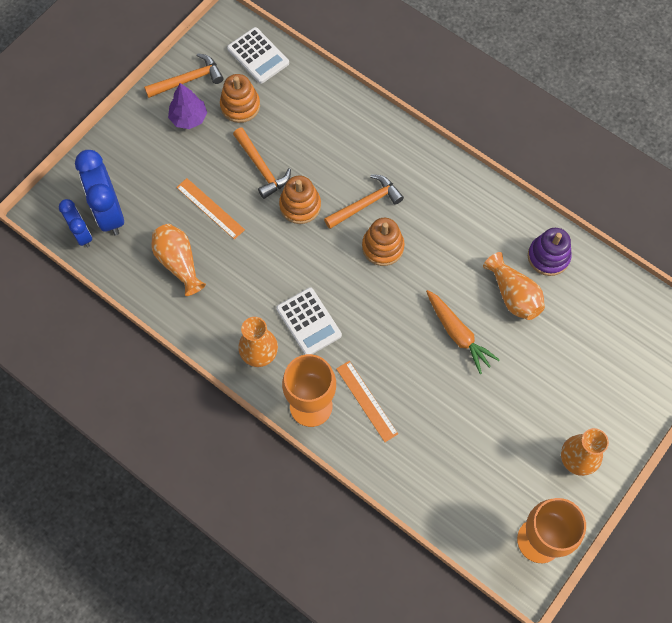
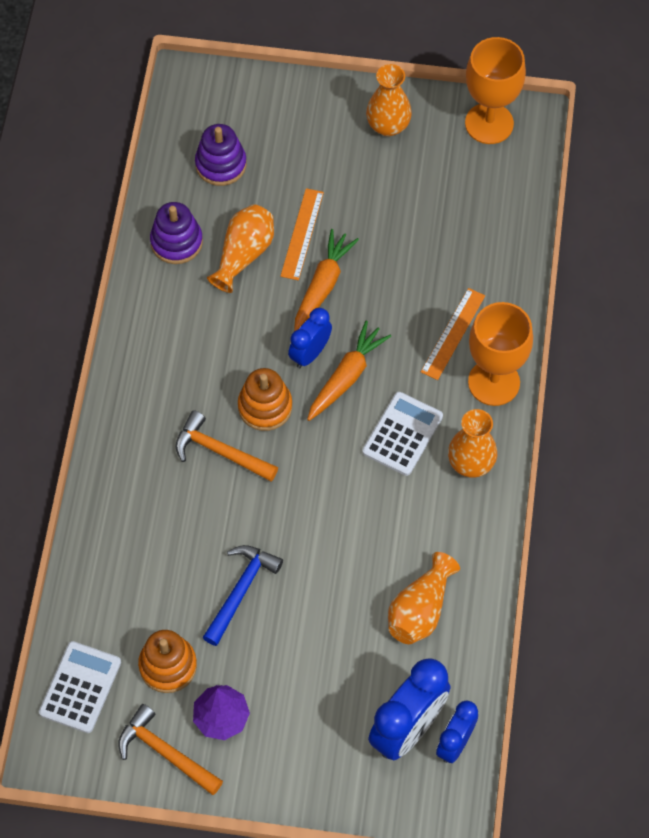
camera: 120 degrees left, 5 degrees down
(210, 208) = (330, 617): orange ruler -> orange ruler (302, 234)
(261, 168) = (241, 590): orange hammer -> blue hammer
(300, 206) = (265, 520): orange stacking toy -> none
(375, 310) = (346, 376): none -> orange carrot
(407, 296) = (310, 353): none -> blue clock
(601, 319) = (221, 164): none -> purple stacking toy

